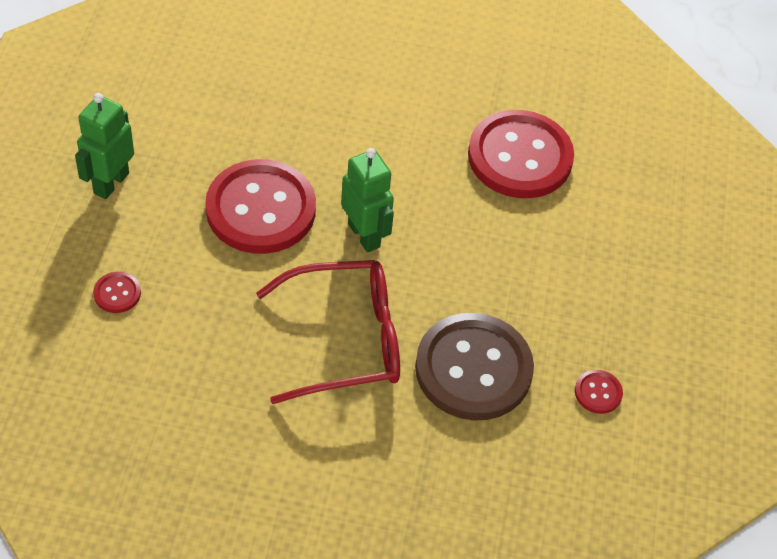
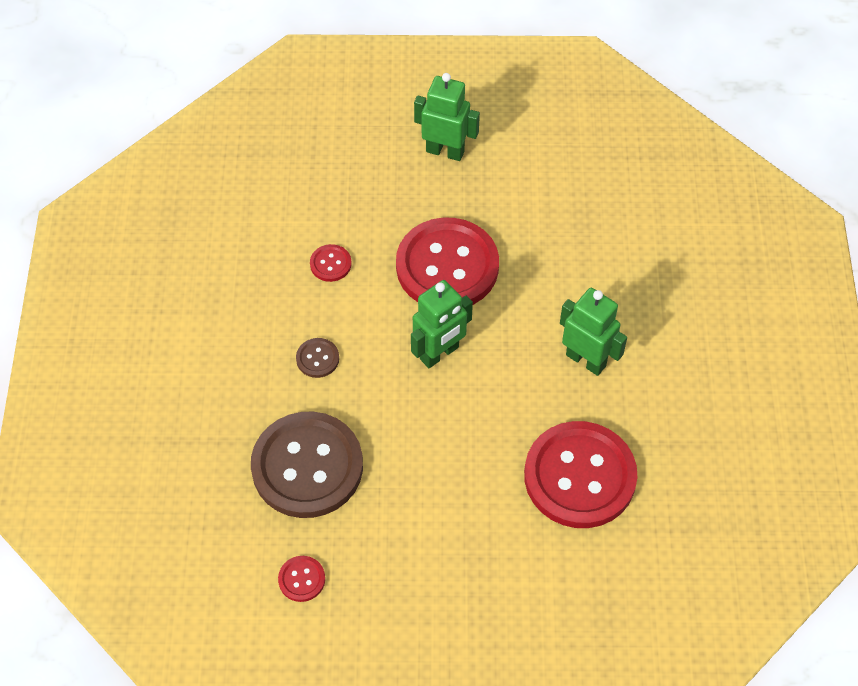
camera: 85 degrees right, 5 degrees up
(117, 293) = (329, 183): red button -> red button (330, 264)
(346, 340) = (317, 359): red glasses -> brown button
(398, 125) = (586, 360): none -> green robot

